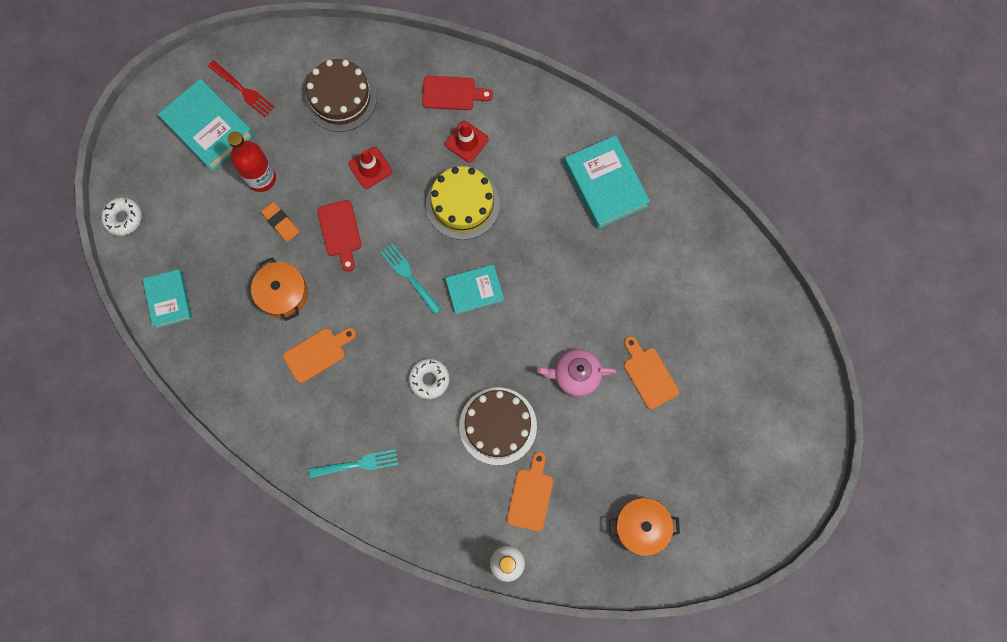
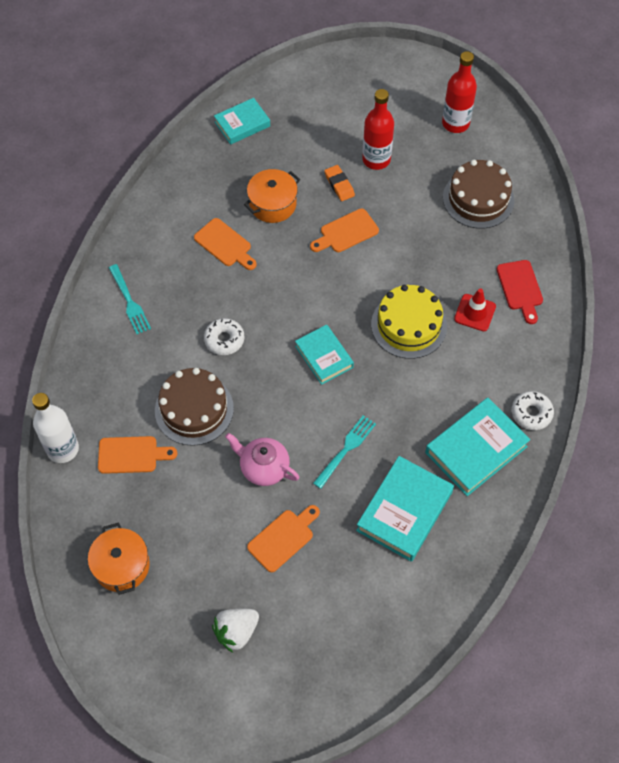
camera: 75 degrees right, 15 degrees down
(123, 218) = (305, 73): white donut -> white donut (531, 413)
(208, 128) = (409, 109): turquoise book -> turquoise book (404, 511)
(242, 90) = (455, 123): red fork -> red bottle
(281, 223) = (339, 185): orange eraser -> orange eraser turned 60 degrees counterclockwise
(340, 231) = (346, 232): red cutting board -> orange cutting board
(370, 168) = (417, 240): red traffic cone -> none
(410, 277) = (320, 299): turquoise fork -> turquoise fork (345, 450)
(575, 375) = (263, 468): pink teapot -> pink teapot turned 45 degrees counterclockwise
(726, 437) = (236, 632): none -> white strawberry

